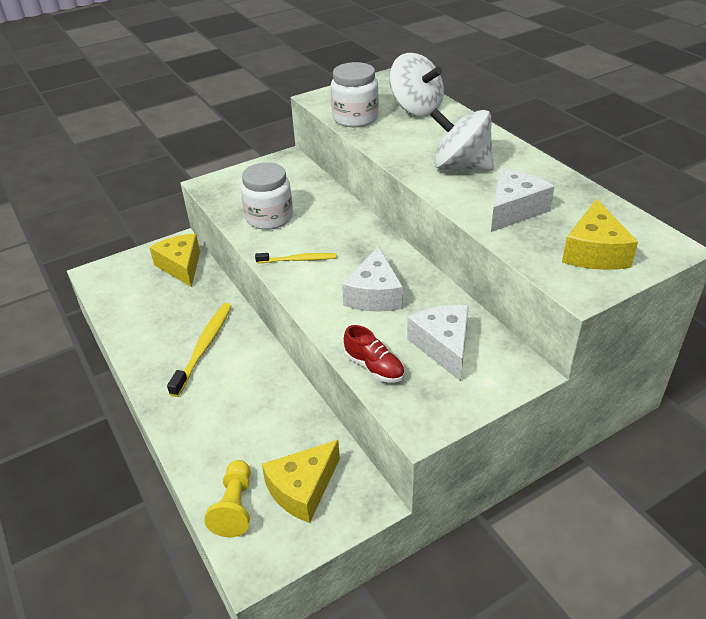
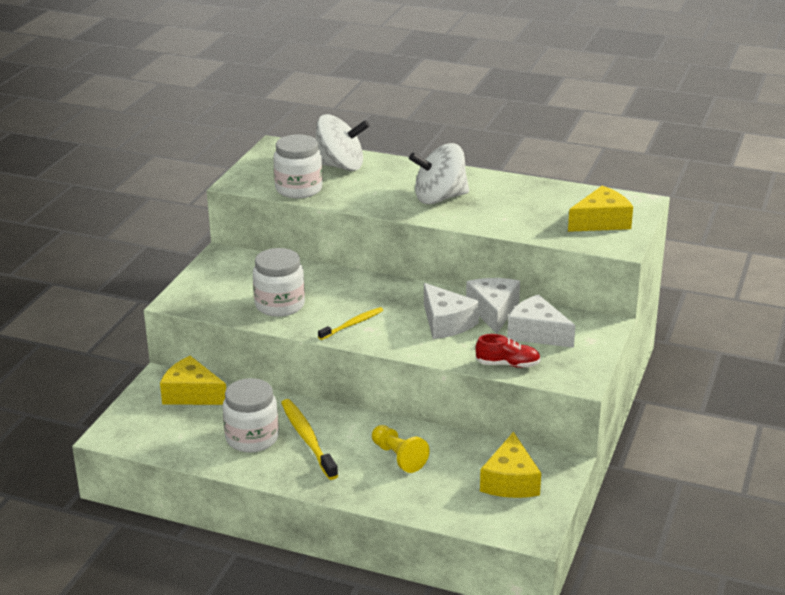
camera: 40 degrees left, 10 degrees down
(170, 325) = (252, 438): none -> white jar
(235, 506) = (477, 513): yellow pawn -> yellow pawn (398, 457)
(513, 210) = (517, 214): white cheese -> white cheese (493, 311)
(594, 252) = (601, 222): yellow cheese -> yellow cheese turned 90 degrees counterclockwise

